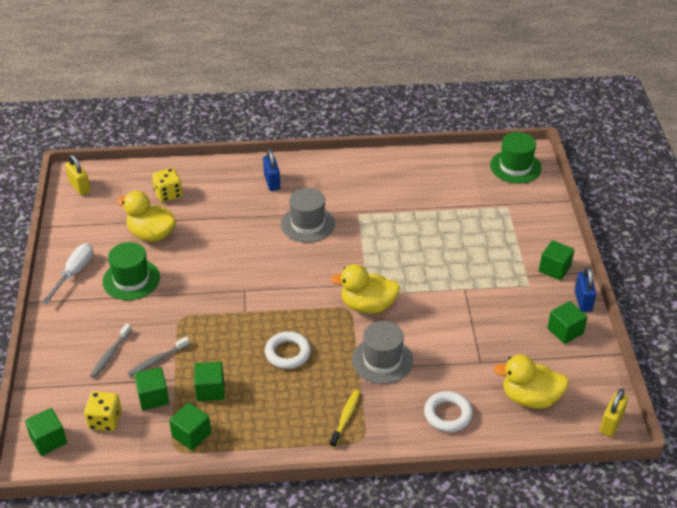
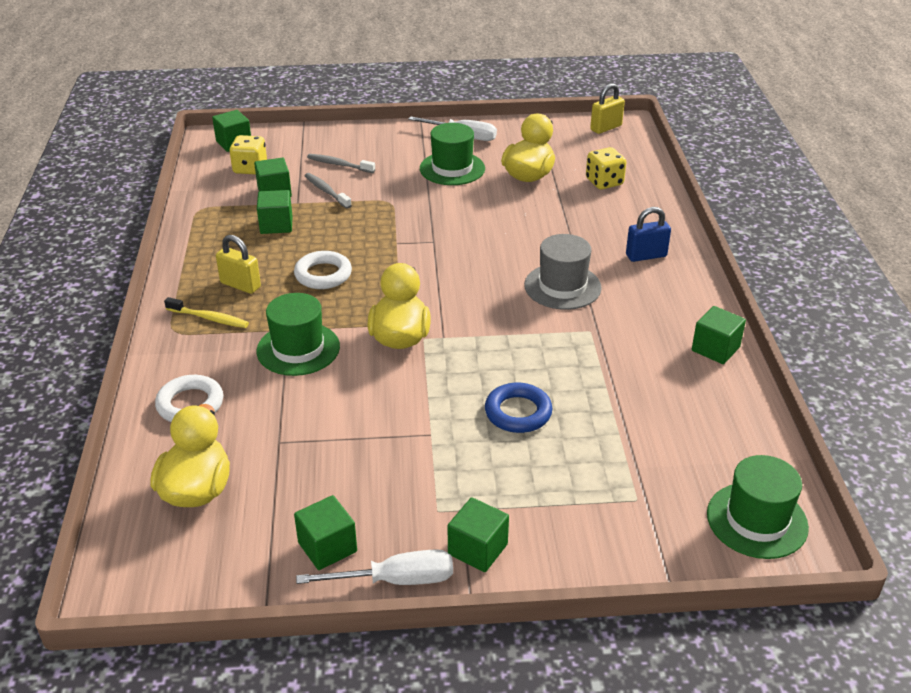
camera: 90 degrees right, 5 degrees down
(191, 435) = (216, 217): green cube -> green cube (715, 349)
(382, 360) = (298, 349): grey hat -> green hat
(441, 250) = (518, 412): none -> blue ring
(583, 301) = (396, 580): blue padlock -> white screwdriver
(611, 423) = (120, 582): yellow padlock -> yellow padlock (240, 285)

